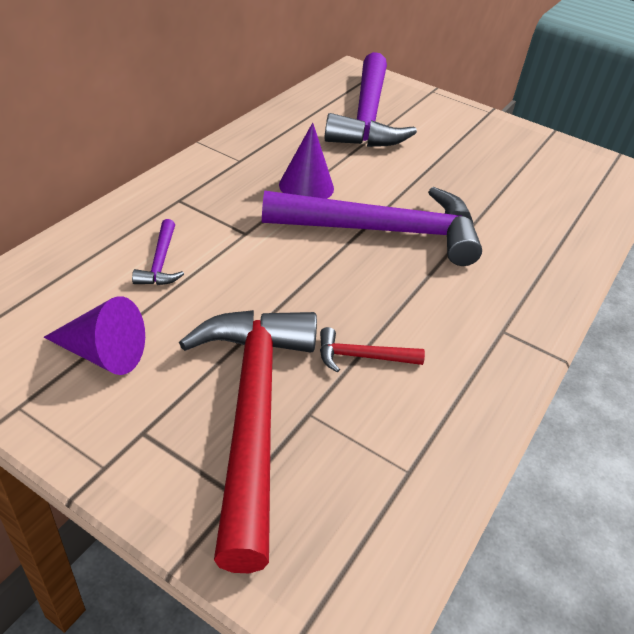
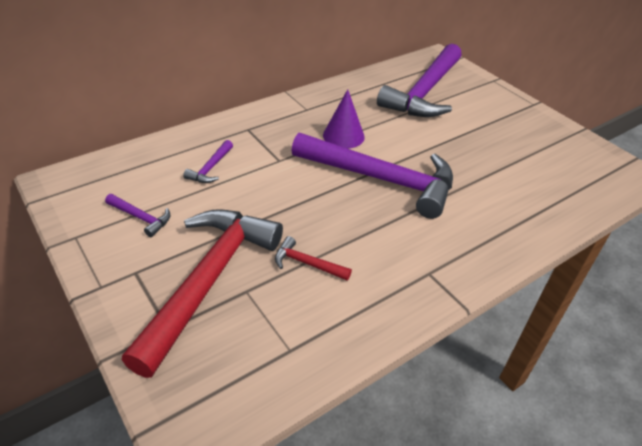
camera: 25 degrees right, 0 degrees up
(103, 354) = (141, 218): purple cone -> purple hammer

